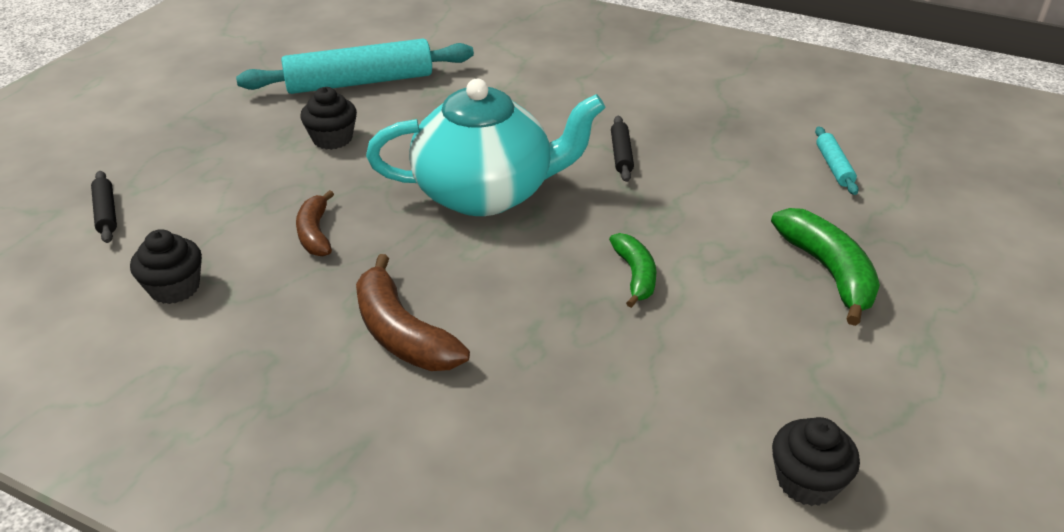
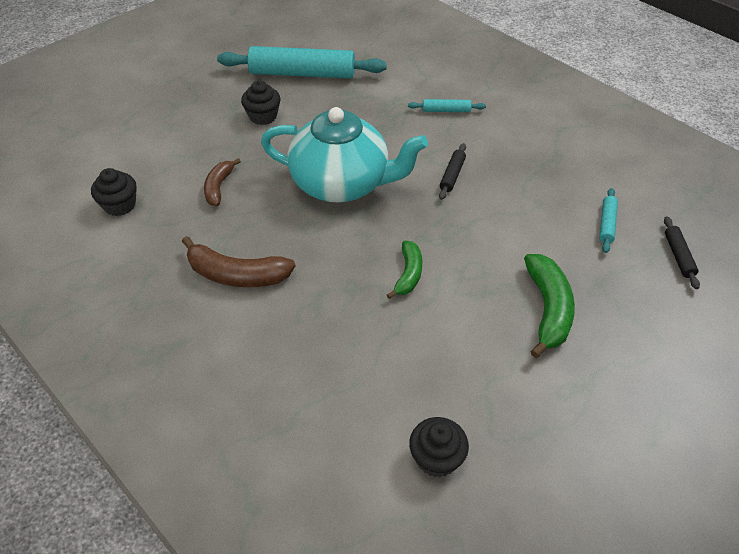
camera: 20 degrees right, 10 degrees up
(106, 213) = (103, 140): black rolling pin -> black rolling pin (678, 256)
(402, 333) = (236, 275): brown banana -> brown banana turned 60 degrees counterclockwise
(570, 88) = (446, 110): none -> turquoise rolling pin

